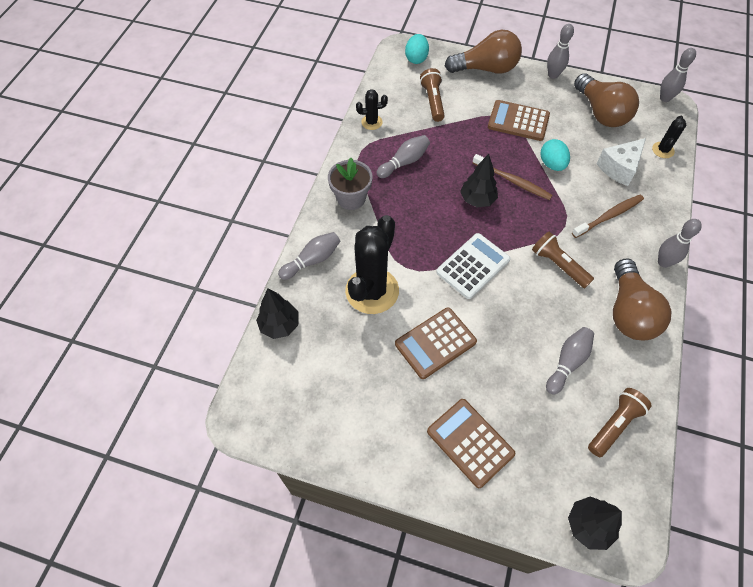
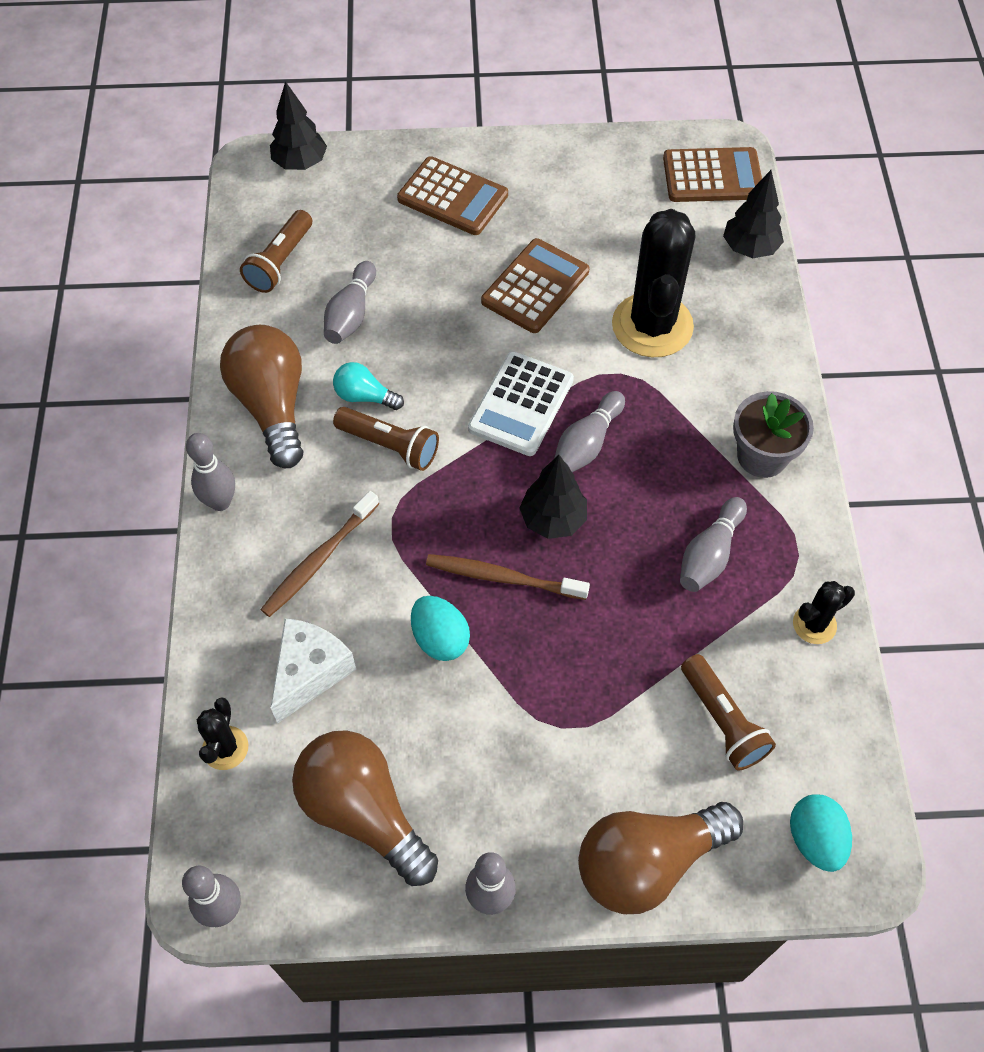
camera: 160 degrees right, 0 degrees up
(312, 260) = (761, 341): grey bowling pin -> grey bowling pin (587, 443)
(518, 121) = (531, 726): brown calculator -> brown calculator (712, 176)
(568, 300) = (364, 396): none -> turquoise light bulb

